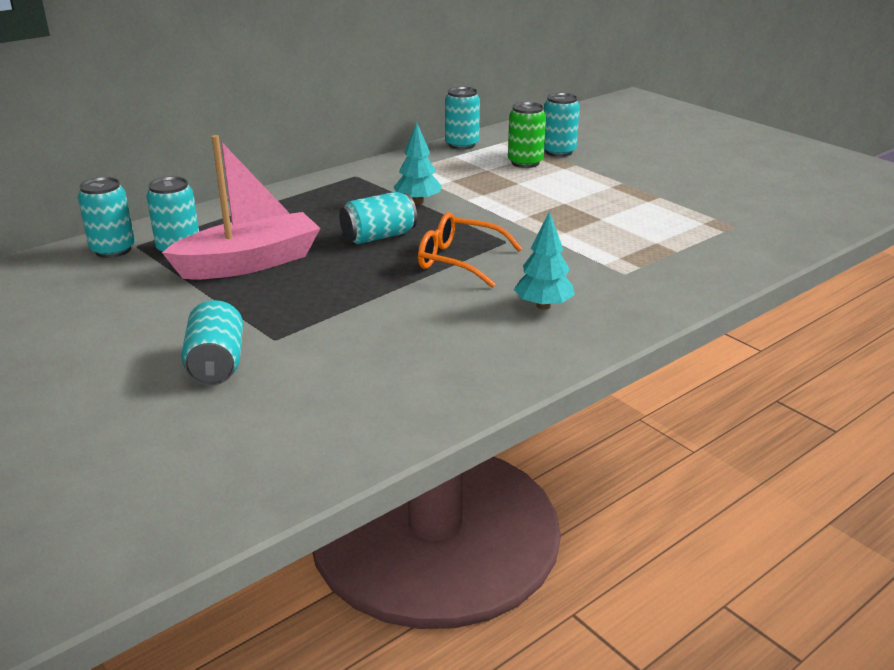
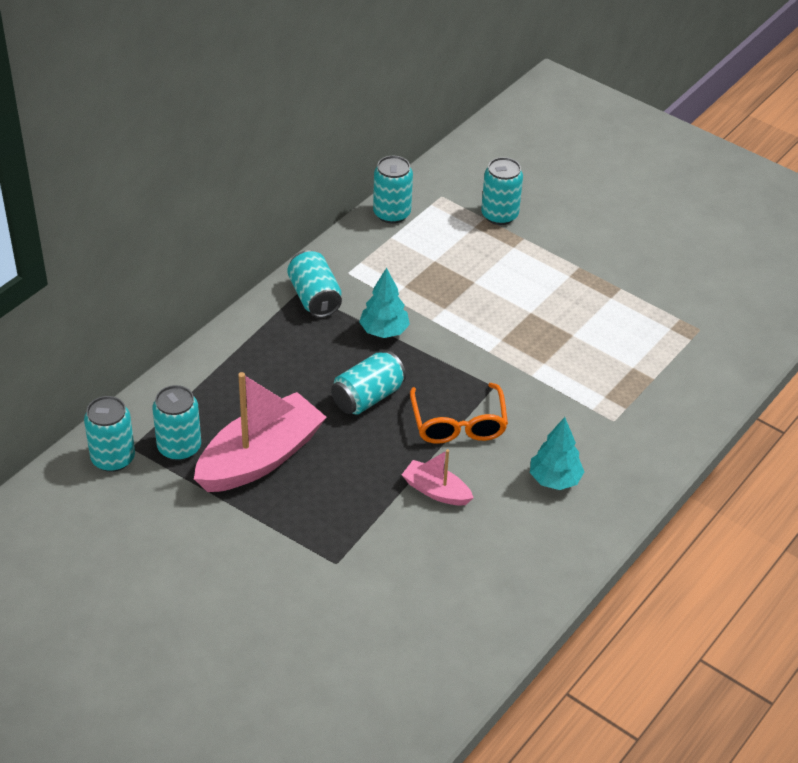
camera: 15 degrees left, 15 degrees up
(216, 364) = (301, 604): turquoise can -> turquoise can (314, 298)
(411, 301) = (436, 491): none -> pink boat
(459, 260) = (458, 424): orange glasses -> orange glasses turned 105 degrees counterclockwise
(525, 163) = (470, 241): green can -> none

